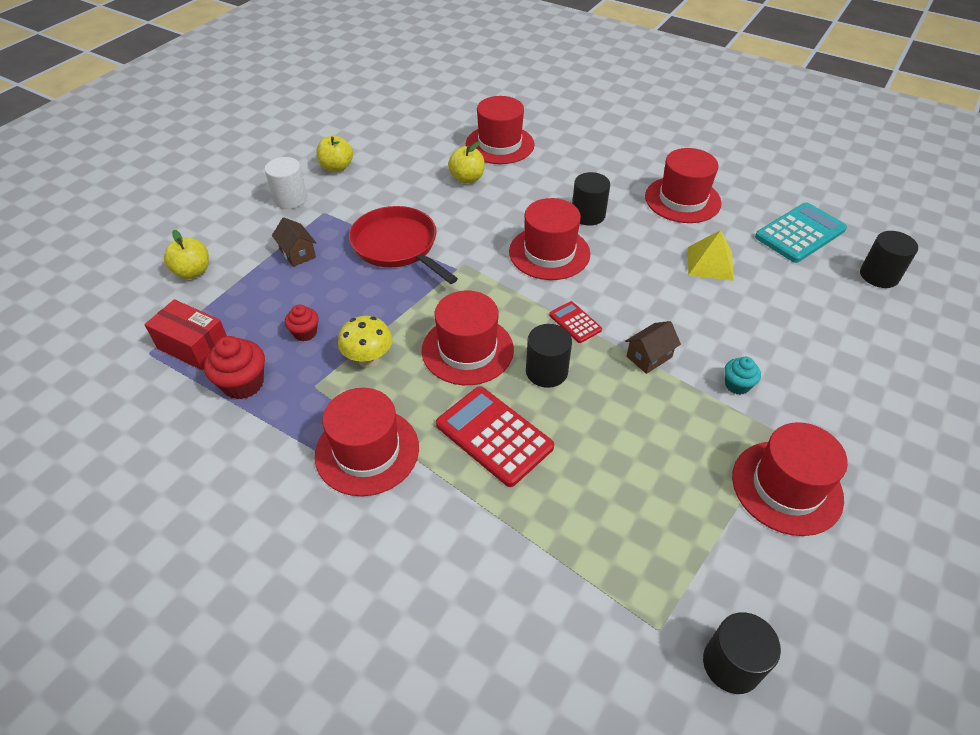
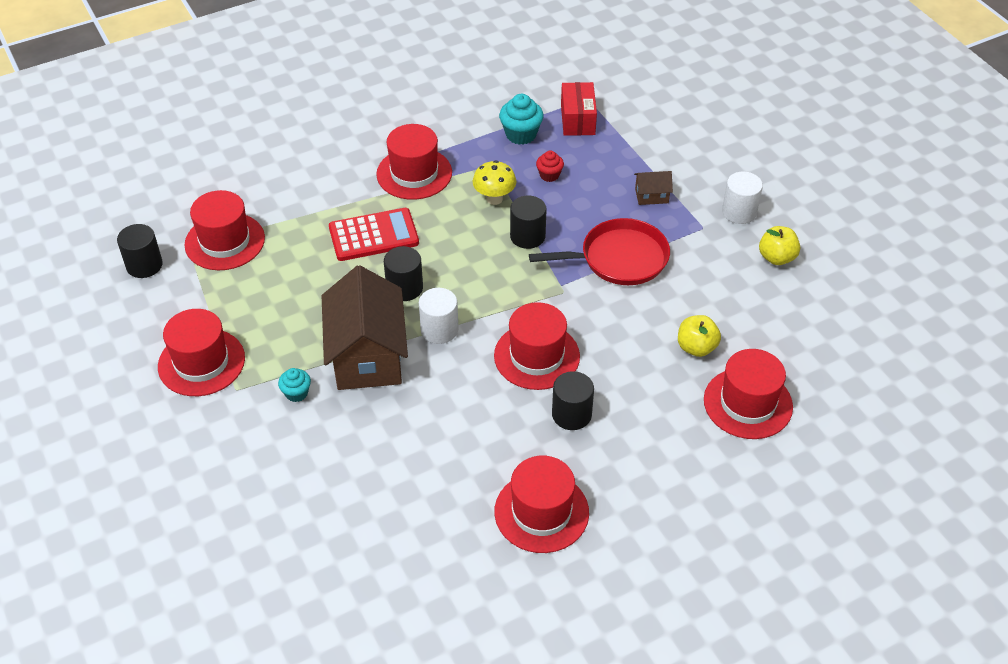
camera: 120 degrees right, 0 degrees up
(193, 272) = (667, 134): yellow apple -> none
(193, 346) = (577, 119): red box -> red box turned 60 degrees counterclockwise
(243, 384) = (521, 134): red cupcake -> turquoise cupcake
(467, 350) = (462, 254): red hat -> red hat (225, 241)
(575, 322) = (439, 330): red calculator -> white cylinder
(649, 357) = (367, 356): brown house -> brown house, size x2.38
(710, 263) = (434, 469): yellow pyramid -> none
(800, 233) = (415, 582): turquoise calculator -> none
(879, 275) = (310, 602): black cylinder -> black cylinder (527, 236)

